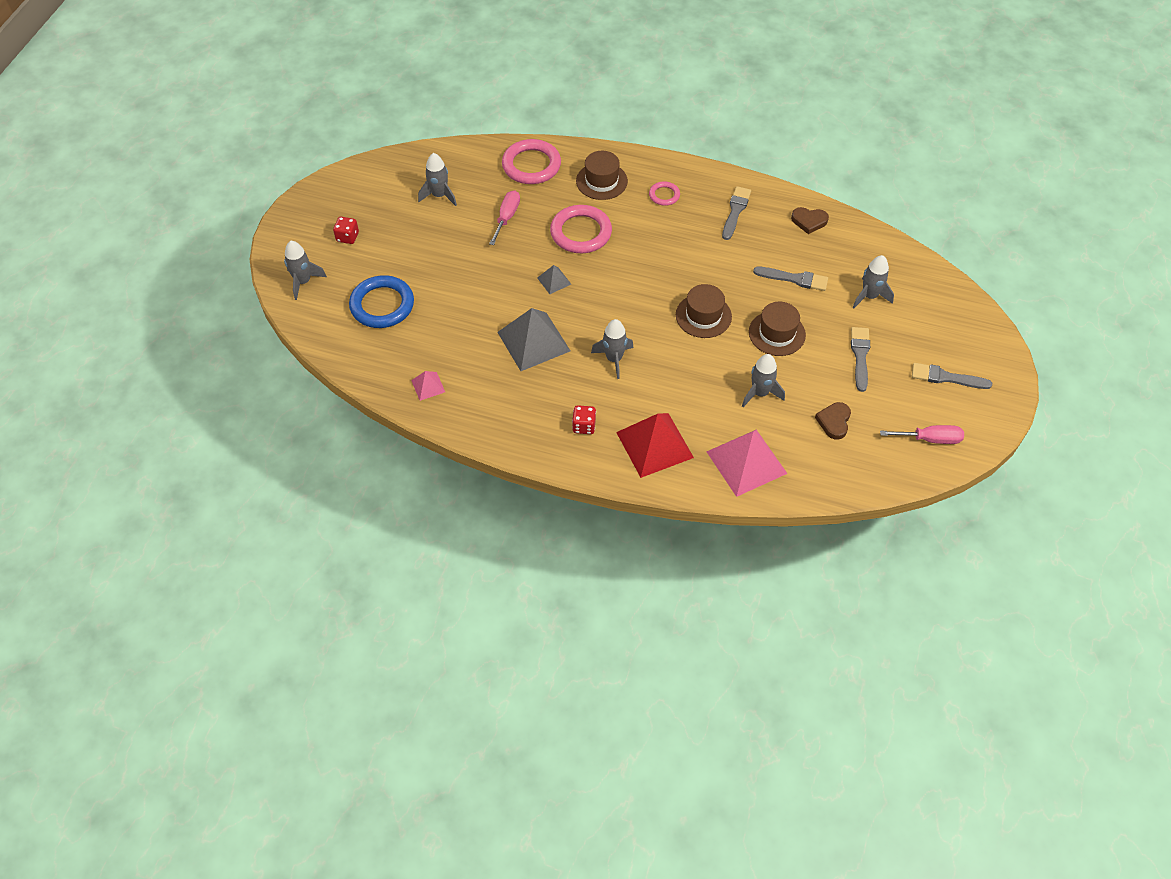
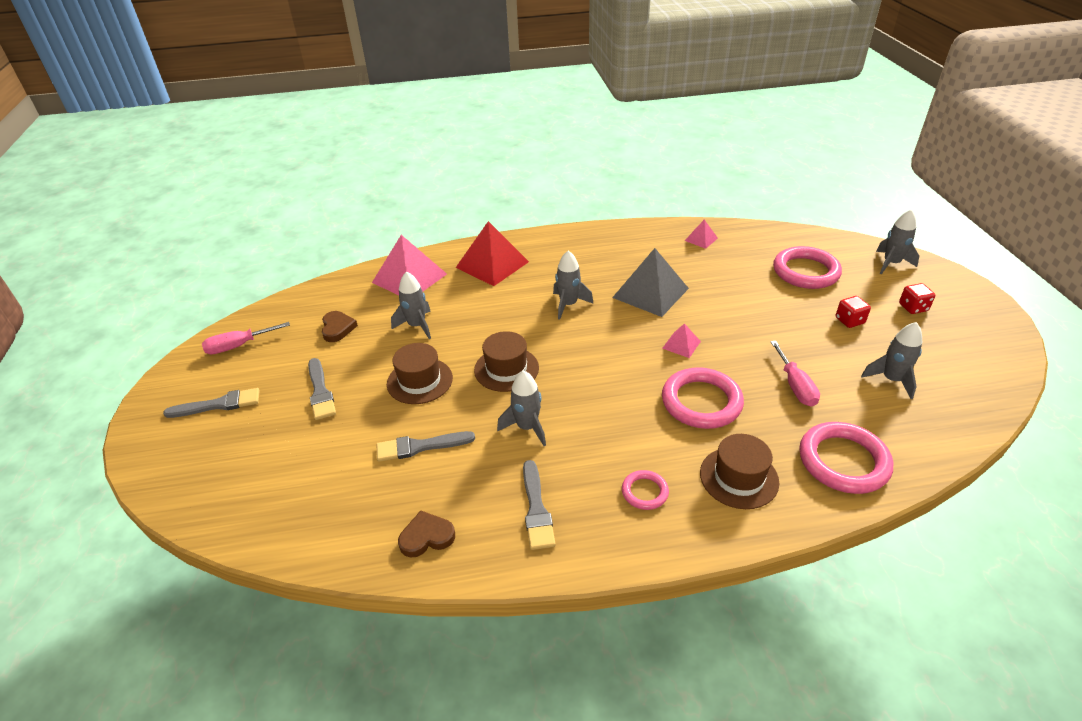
camera: 155 degrees right, 15 degrees down
(382, 305) = (805, 272): blue ring -> pink ring
(554, 281) = (681, 345): grey pyramid -> pink pyramid
(584, 426) = (557, 257): red dice -> red dice (849, 321)
(869, 296) = (319, 461): grey rocket -> grey rocket (527, 427)

